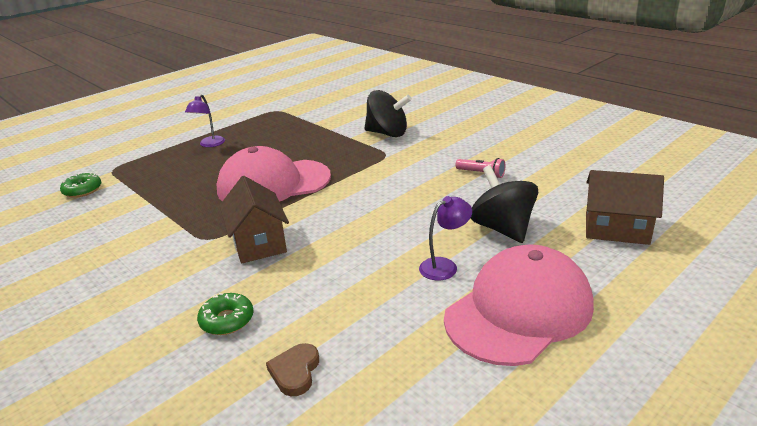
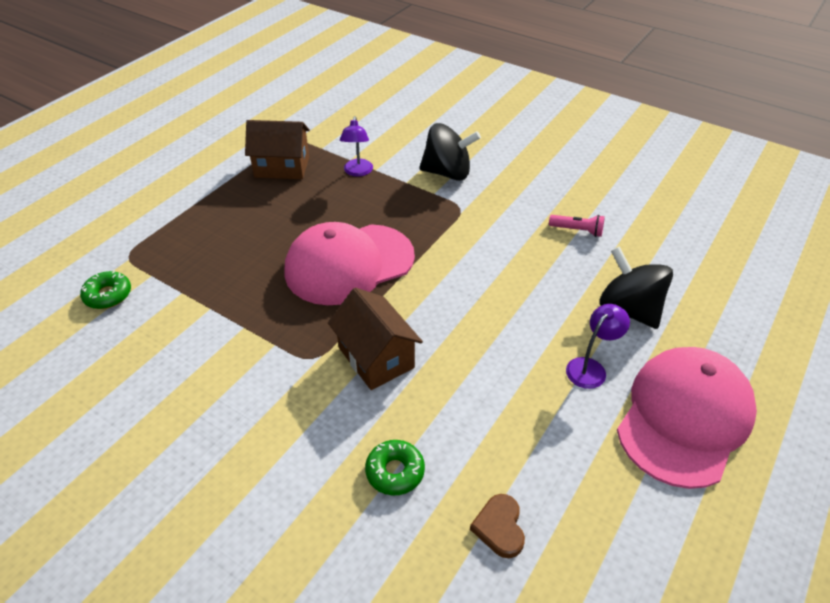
camera: 15 degrees left, 15 degrees up
(209, 144) = (235, 204): purple lamp -> purple lamp (357, 172)
(616, 229) = (738, 299): brown house -> brown house (282, 167)

